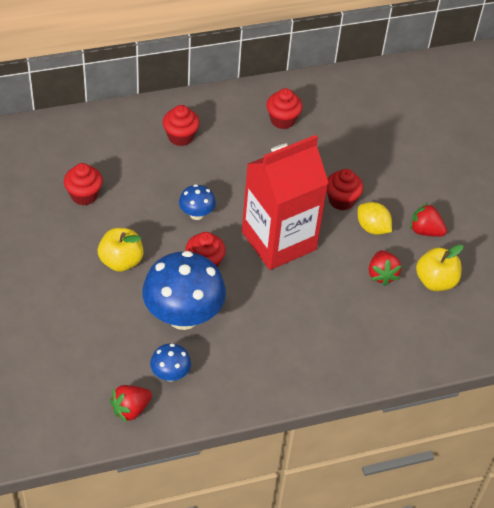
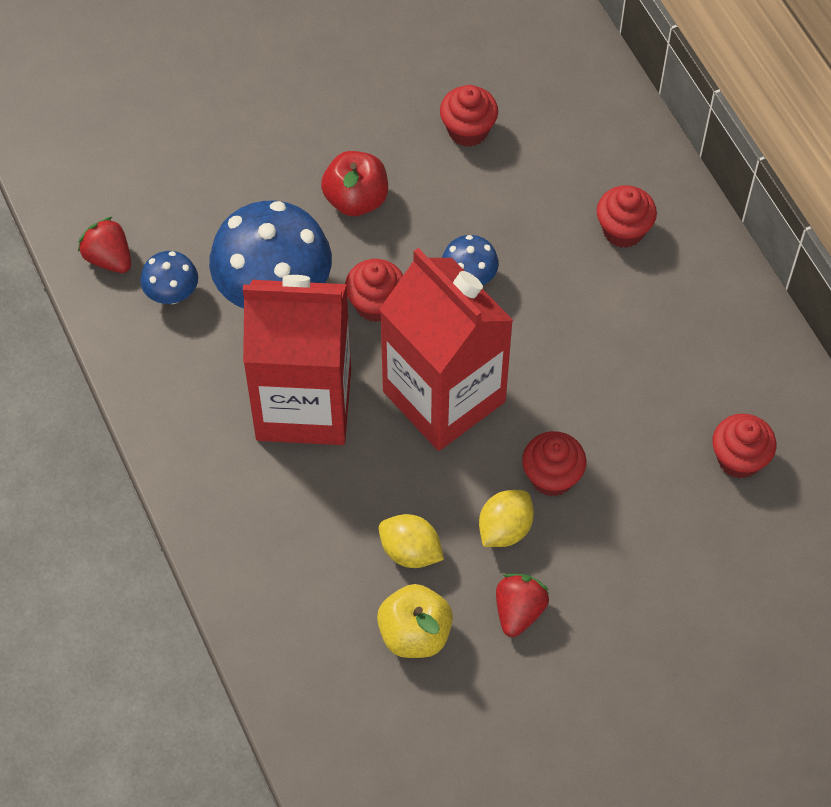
camera: 85 degrees right, 10 degrees up
(121, 261) = (356, 199): yellow apple -> red apple
(271, 312) = (303, 404): none -> red carton
(282, 120) = (707, 368): red cupcake -> red cupcake (739, 459)
(382, 274) = (410, 551): red strawberry -> yellow lemon

